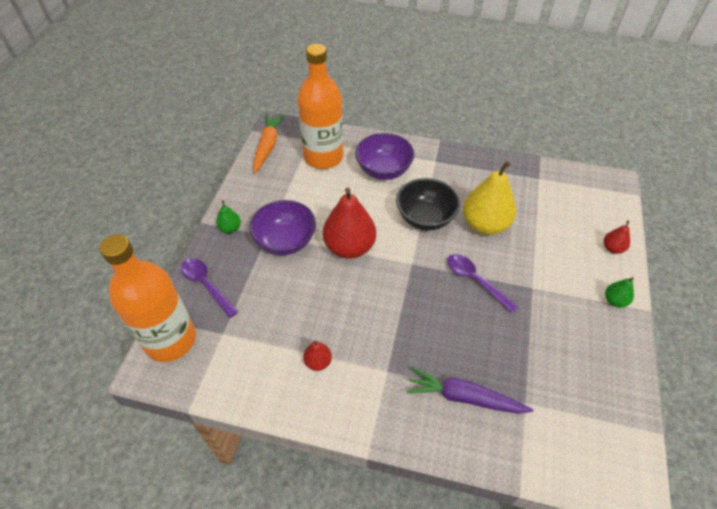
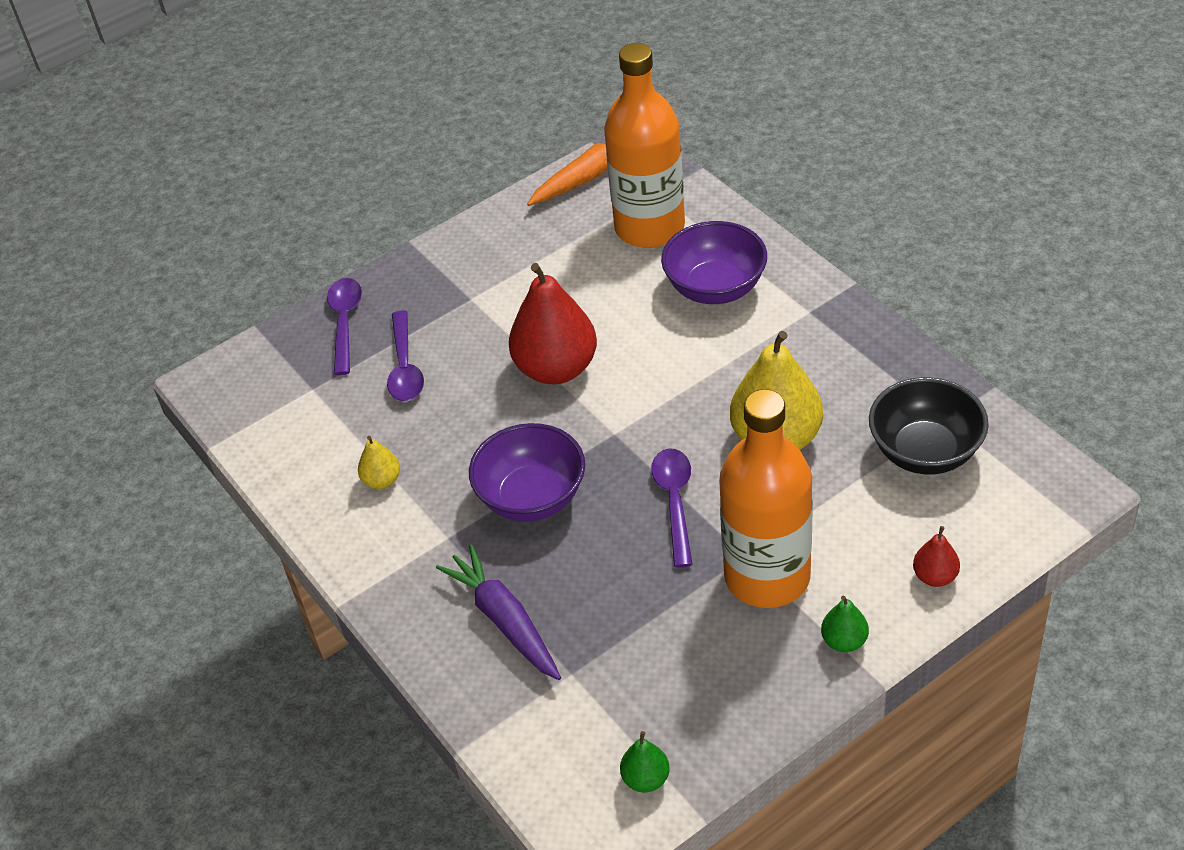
camera: 45 degrees right, 5 degrees down
(170, 340) = (254, 364): orange bottle -> orange bottle (767, 576)
(230, 228) = (435, 267): green pear -> green pear (646, 779)
(267, 290) = (405, 367): none -> purple spoon
(285, 241) = (485, 318): purple bowl -> purple bowl (532, 497)
(318, 362) = (382, 480): red pear -> yellow pear
(425, 218) = (700, 384): black bowl -> black bowl (925, 452)

